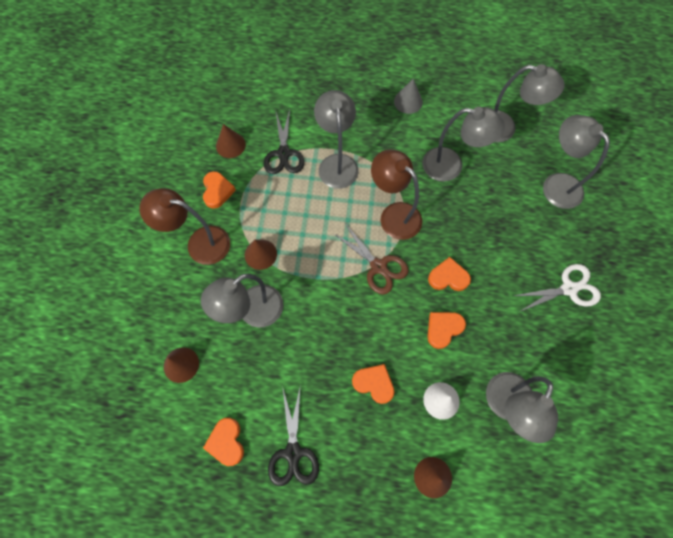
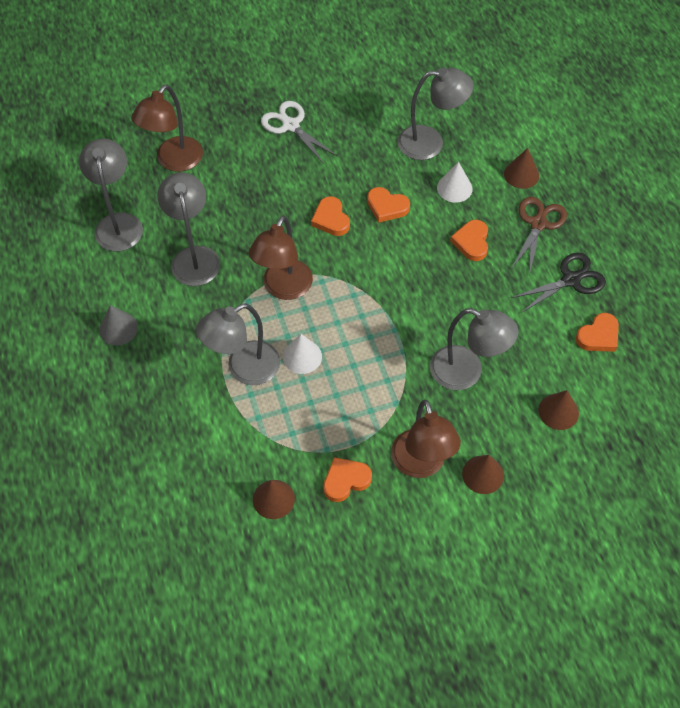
camera: 115 degrees left, 10 degrees down
(260, 254) = (399, 395): brown cone -> brown cone (483, 474)
(284, 154) = (257, 431): black scissors -> none
(327, 203) = (302, 356): none -> white cone
(378, 267) = (352, 280): brown scissors -> brown scissors (538, 223)
(556, 184) = (174, 161): grey lamp -> brown lamp

